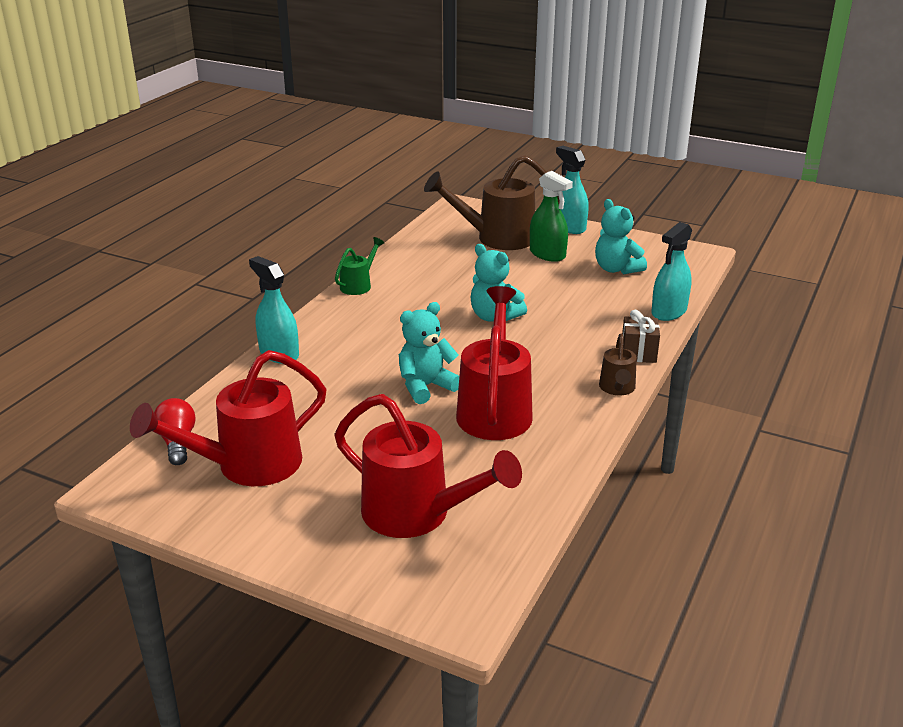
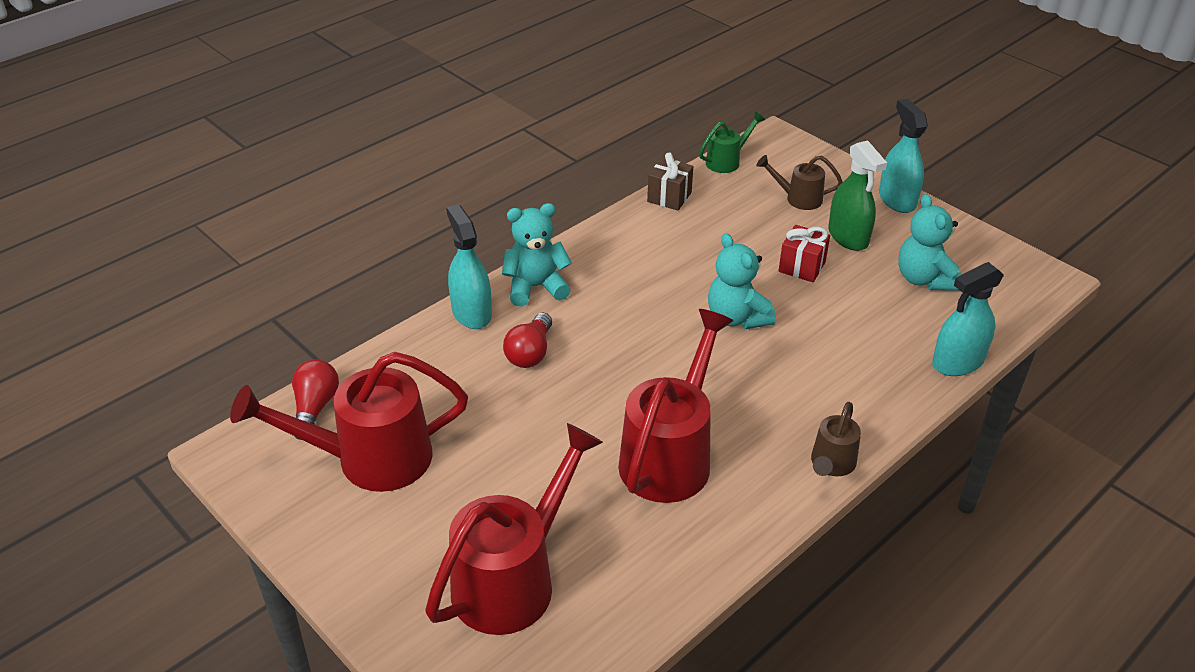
camera: 20 degrees right, 10 degrees up
(344, 369) = (530, 353): none -> red light bulb
(358, 285) = (602, 234): green watering can -> green watering can (727, 161)
(417, 514) = (513, 579): red watering can -> red watering can turned 105 degrees counterclockwise
(426, 386) = (608, 401): turquoise teddy bear -> turquoise teddy bear (536, 287)
(497, 238) = (798, 198): brown watering can -> brown watering can, size x0.50
(524, 278) = (801, 267): none -> red gift
(638, 353) = (885, 417): brown gift -> brown gift (669, 197)

